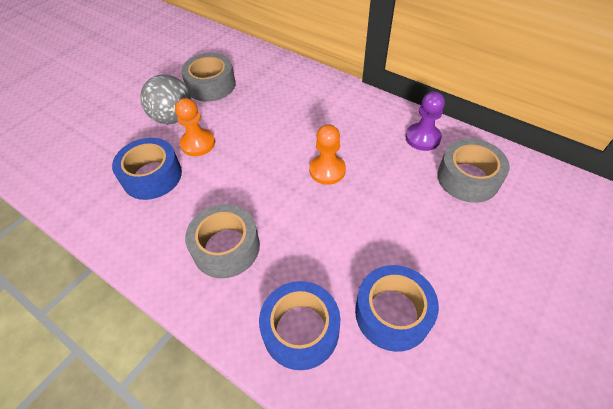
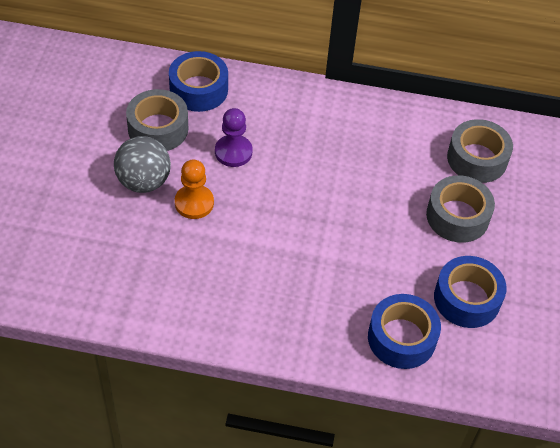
camera: 30 degrees left, 0 degrees up
(152, 176) = (171, 253): blue tape -> blue tape (198, 89)
(226, 247) = (295, 295): grey tape -> grey tape (457, 216)
(327, 170) = (345, 191): orange pawn -> none
(422, 138) = (418, 128): purple pawn -> purple pawn (233, 152)

